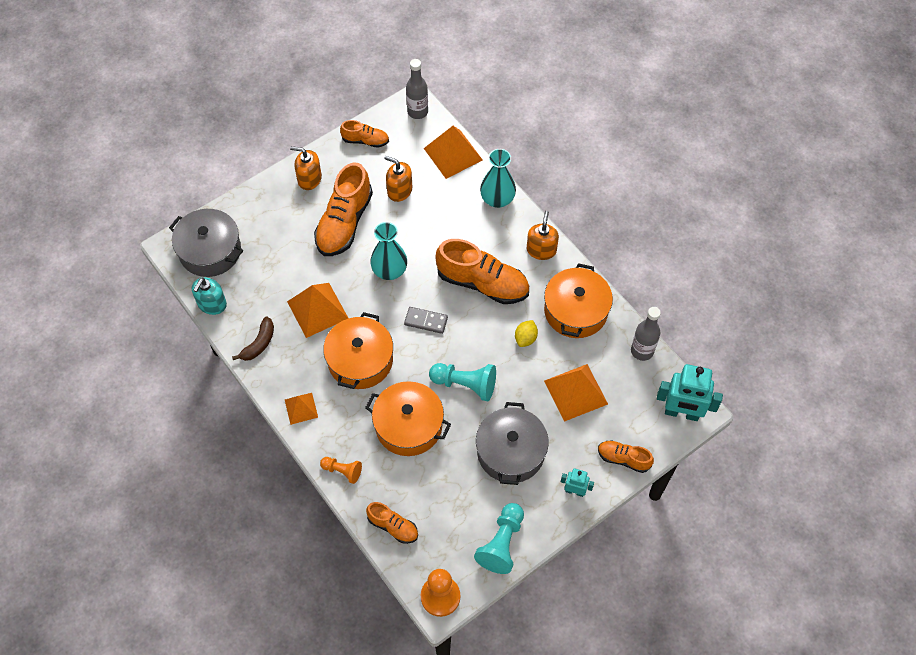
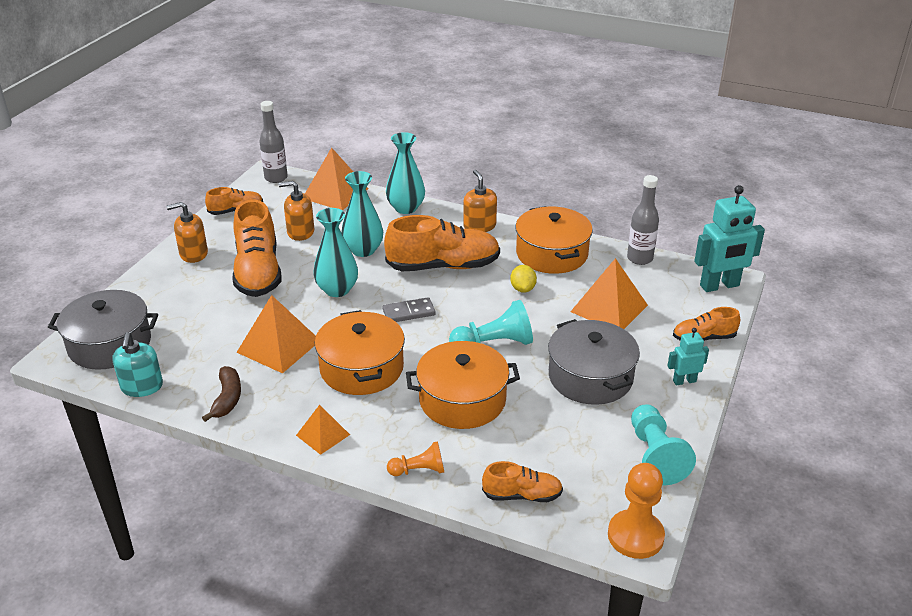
camera: 30 degrees left, 25 degrees down
(434, 235) = (363, 250): none -> turquoise vase

